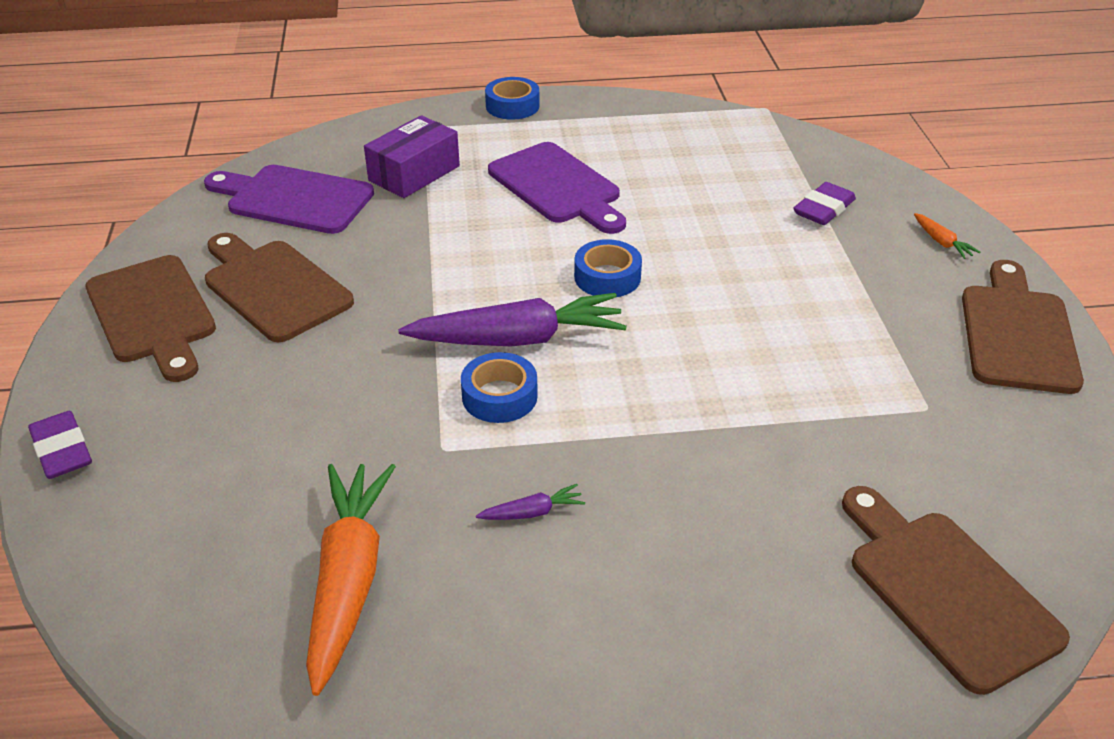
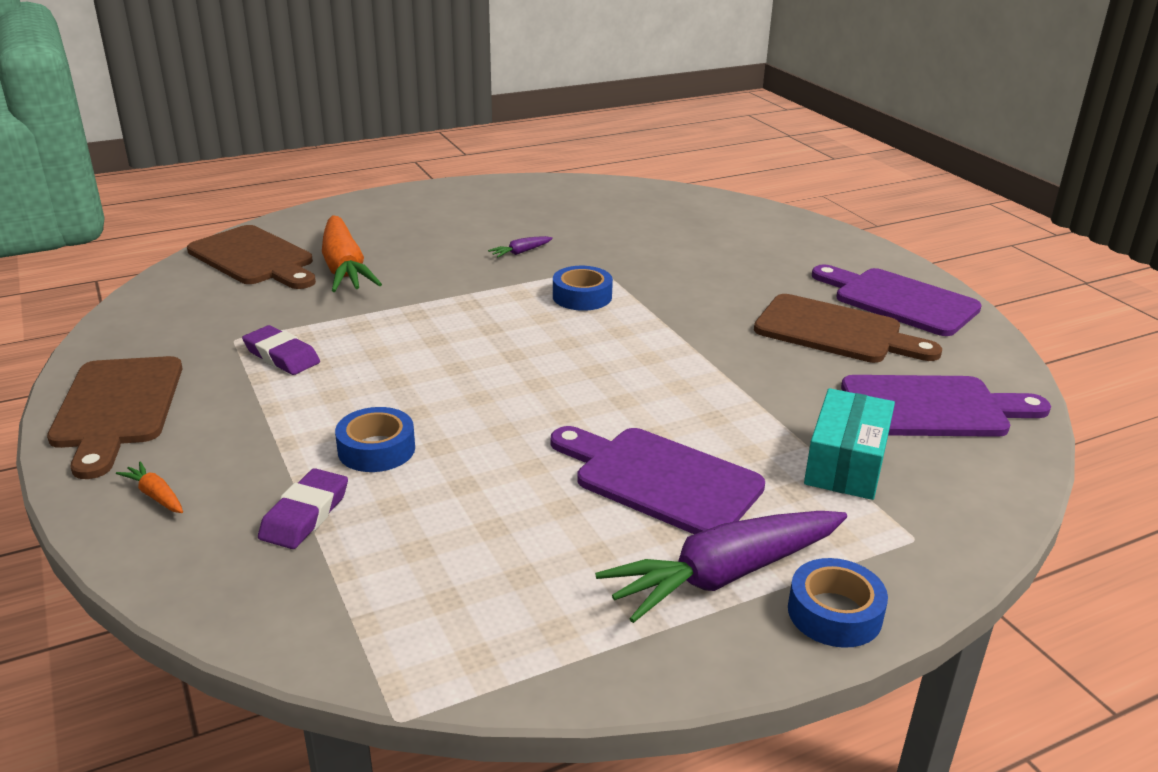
camera: 160 degrees right, 10 degrees down
(62, 450) = (834, 236): purple eraser -> purple eraser (281, 356)
(152, 314) = (899, 300): brown cutting board -> purple cutting board
(348, 579) = (606, 219): orange carrot -> orange carrot (344, 268)
(414, 173) = (846, 463): purple box -> turquoise box
(518, 339) = (594, 330): purple carrot -> purple carrot (724, 576)
(607, 277) = (543, 389): blue tape -> blue tape (376, 449)

